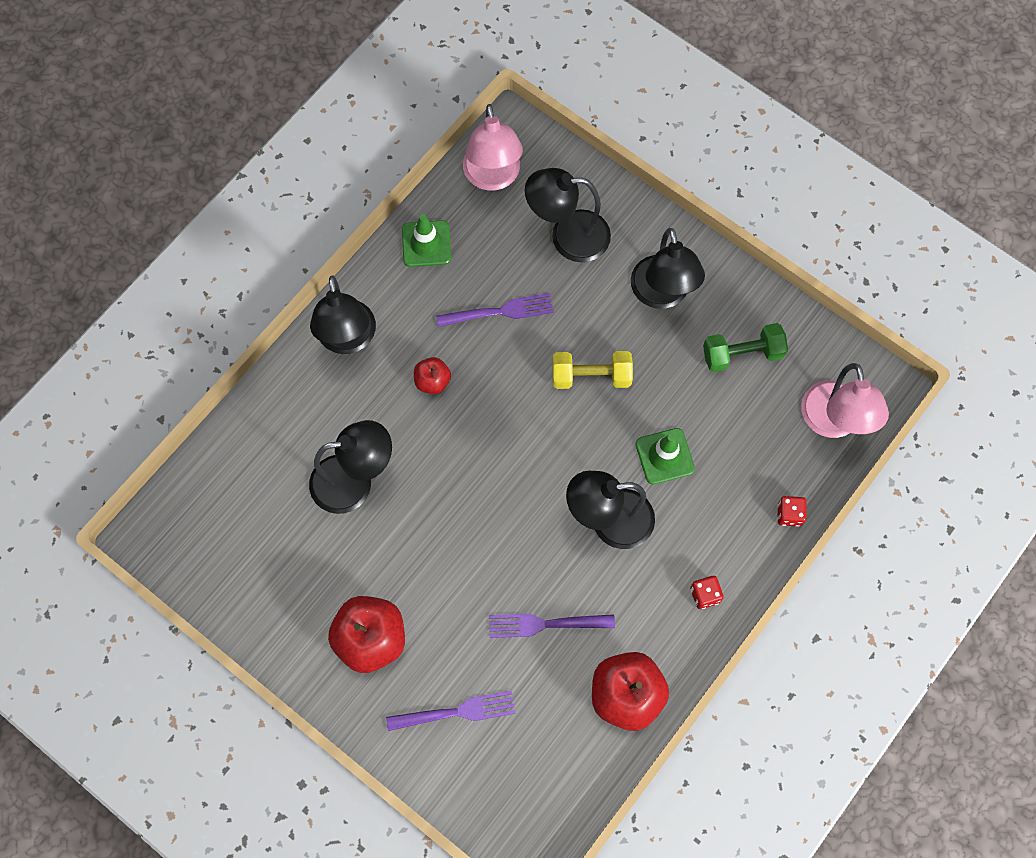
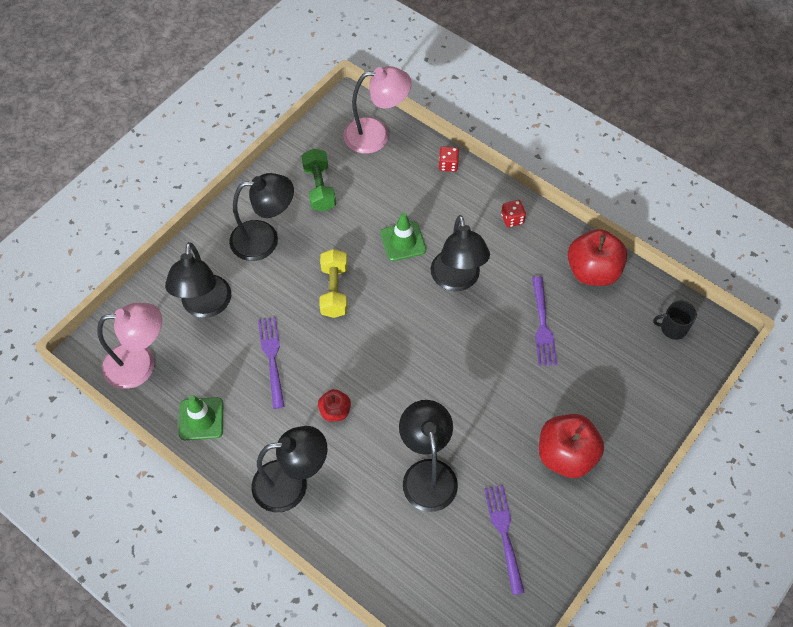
camera: 90 degrees left, 10 degrees down
(455, 712) = (619, 389): purple fork -> purple fork (504, 535)
(541, 793) = (673, 328): none -> black mug

